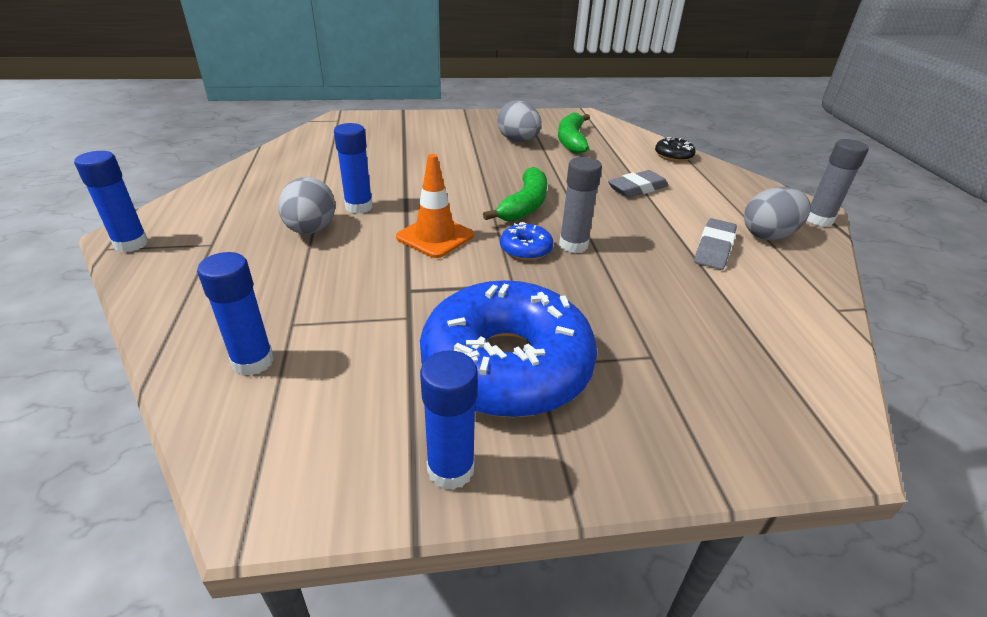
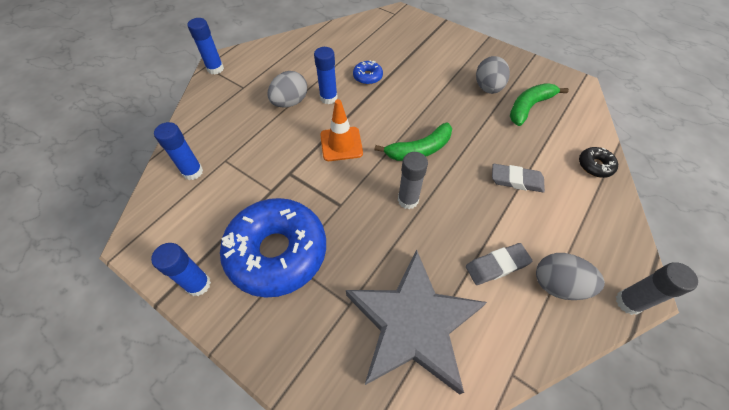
camera: 45 degrees right, 20 degrees up
(526, 249) = (377, 185): blue donut -> blue donut (367, 76)
(725, 329) = (413, 323): none -> grey star

